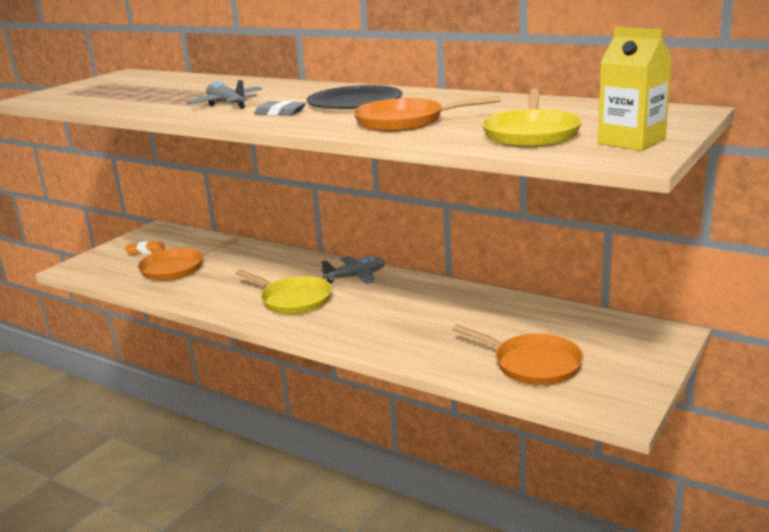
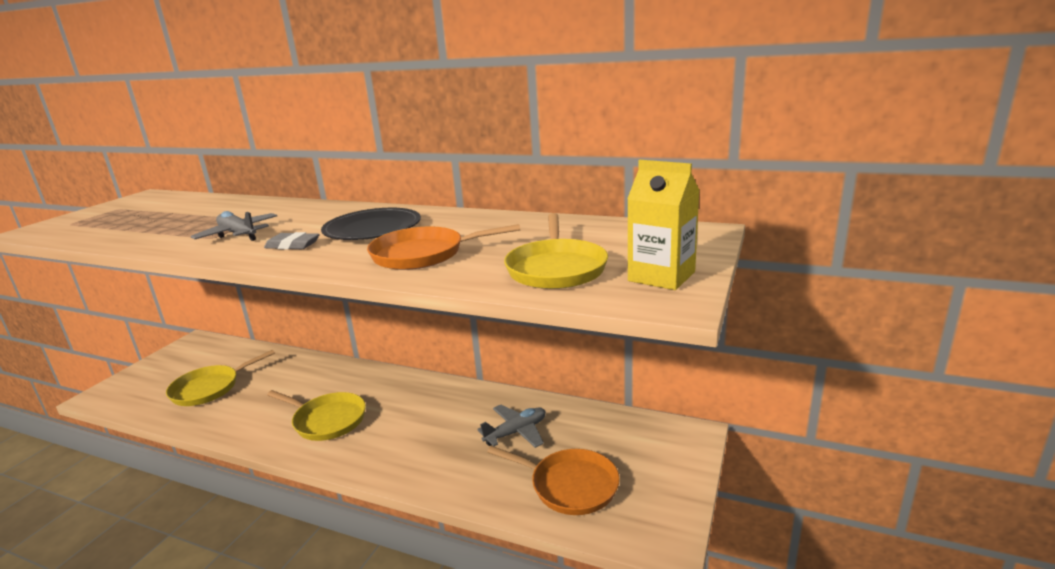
camera: 10 degrees left, 0 degrees up
(146, 250) = (179, 368): orange eraser -> none
(176, 268) = (209, 388): orange pan -> yellow pan
(356, 276) = (390, 386): grey plane -> grey plane (516, 432)

